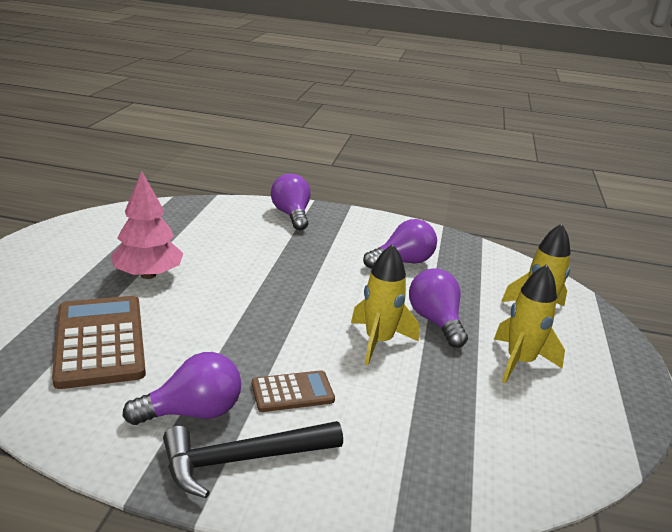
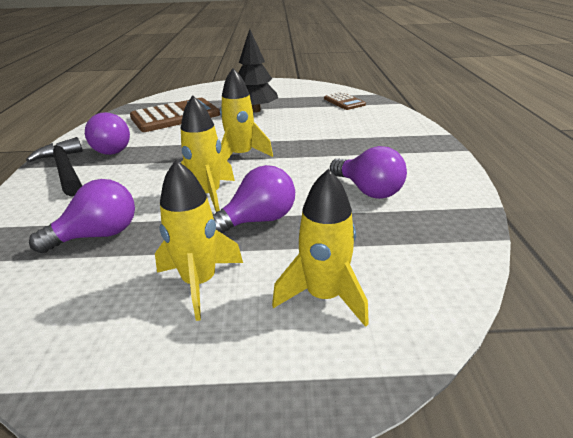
camera: 80 degrees right, 5 degrees up
(148, 275) = (255, 110): pink tree -> black tree
(291, 215) = (401, 130): purple light bulb -> purple light bulb (98, 235)
(292, 392) = (132, 172): brown calculator -> brown calculator (344, 102)
(293, 308) = (241, 156): none -> yellow rocket

